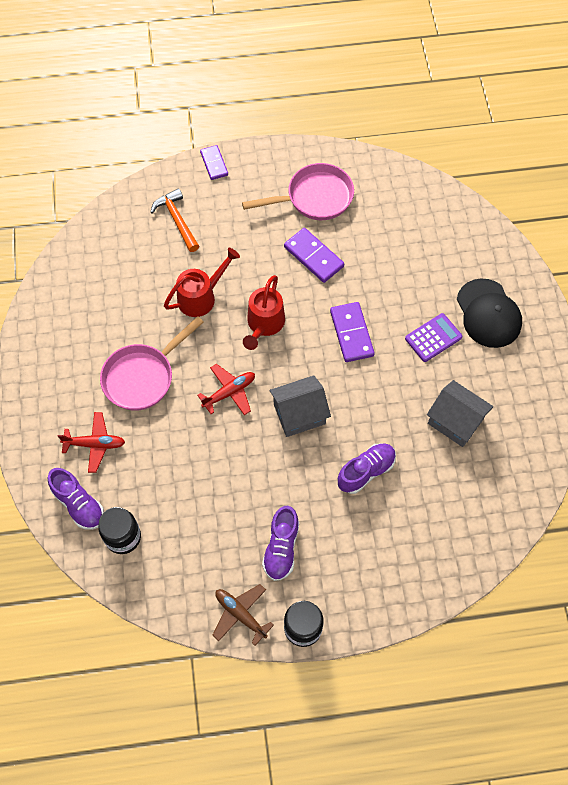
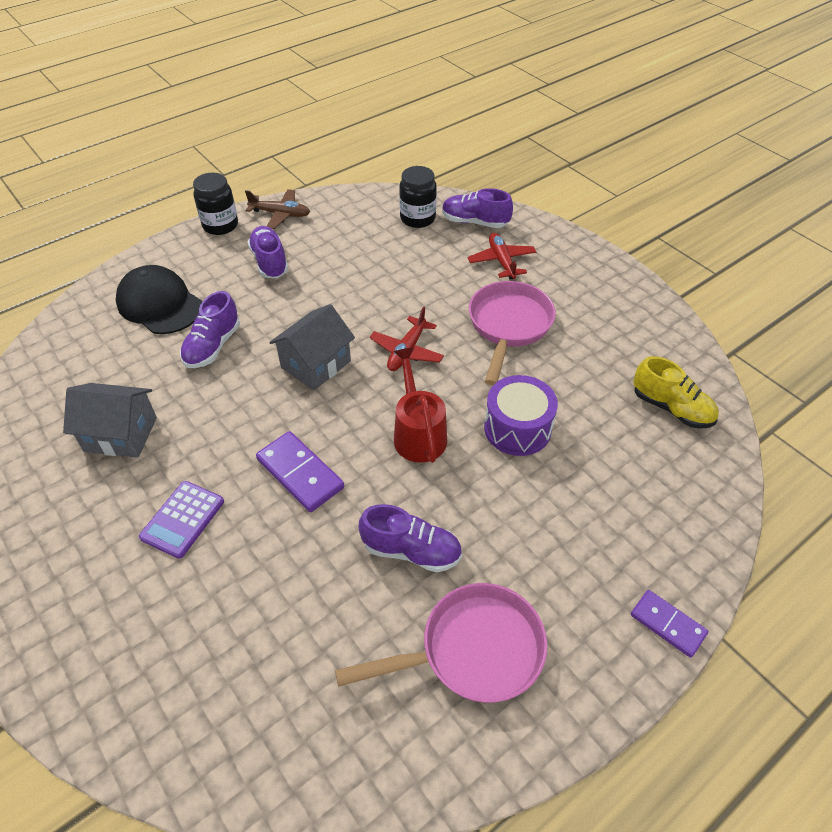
camera: 150 degrees right, 15 degrees down
(95, 444) = (501, 261): red plane -> red plane turned 105 degrees clockwise
(97, 262) = (671, 408): none -> yellow shoe
(177, 220) = (634, 506): orange hammer -> none
(201, 296) = (517, 428): red watering can -> purple drum
(314, 198) = (472, 650): pink pan -> pink pan turned 150 degrees counterclockwise
(314, 256) = (411, 551): purple domino -> purple shoe
(488, 313) = (106, 594): black cap -> black cap (160, 304)

